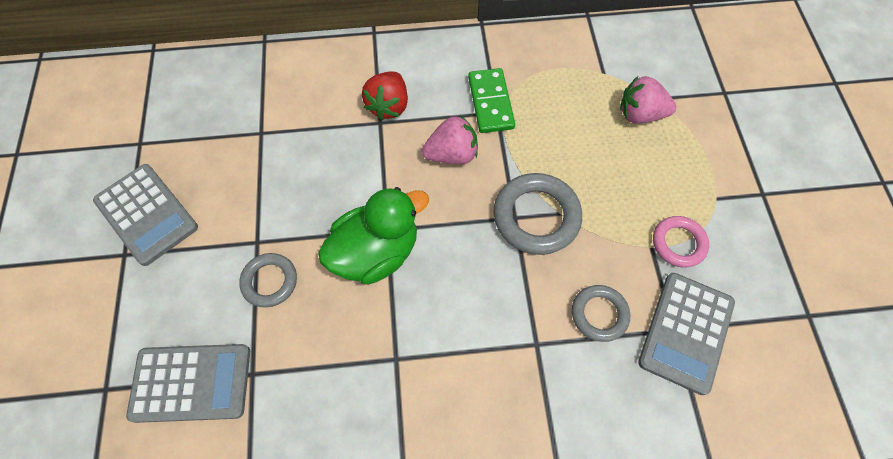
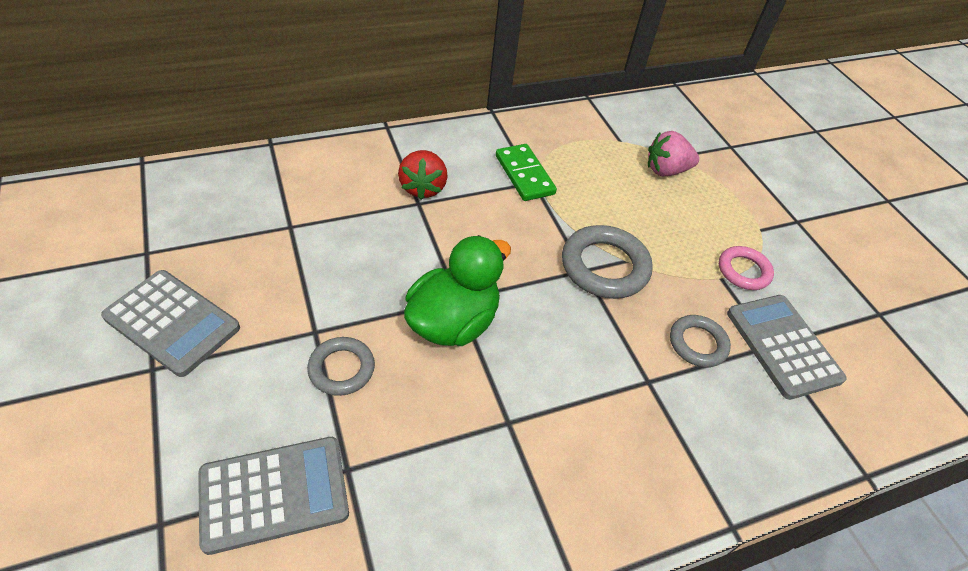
camera: 20 degrees left, 15 degrees down
(452, 154) = (502, 223): pink strawberry -> none
(686, 332) = (782, 346): grey calculator -> grey calculator turned 150 degrees clockwise

